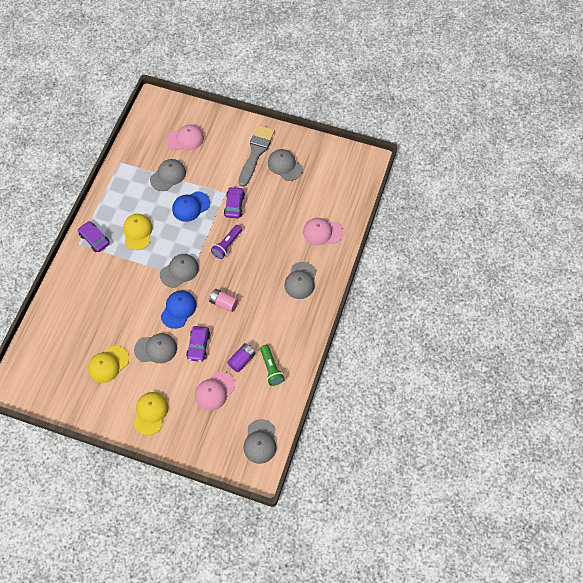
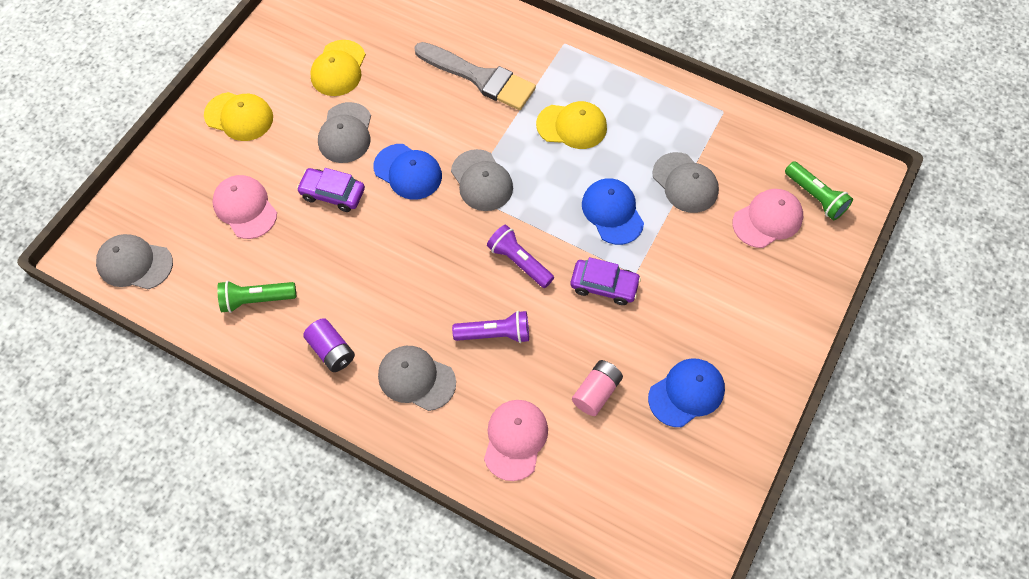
camera: 100 degrees right, 0 degrees up
(94, 239) = (569, 65): purple car -> none
(108, 364) = (338, 68): yellow cap -> yellow cap turned 135 degrees counterclockwise
(169, 120) = (815, 197): none -> green flashlight
(185, 139) = (767, 219): pink cap -> pink cap turned 120 degrees counterclockwise
(224, 303) = (402, 242): pink battery -> pink battery (596, 392)
(242, 360) = (287, 256): purple battery -> purple battery (331, 351)
(256, 153) = (724, 342): grey brush -> grey brush (479, 78)
(269, 249) = (495, 334): none -> purple flashlight
(285, 165) = (686, 393): grey cap -> blue cap

